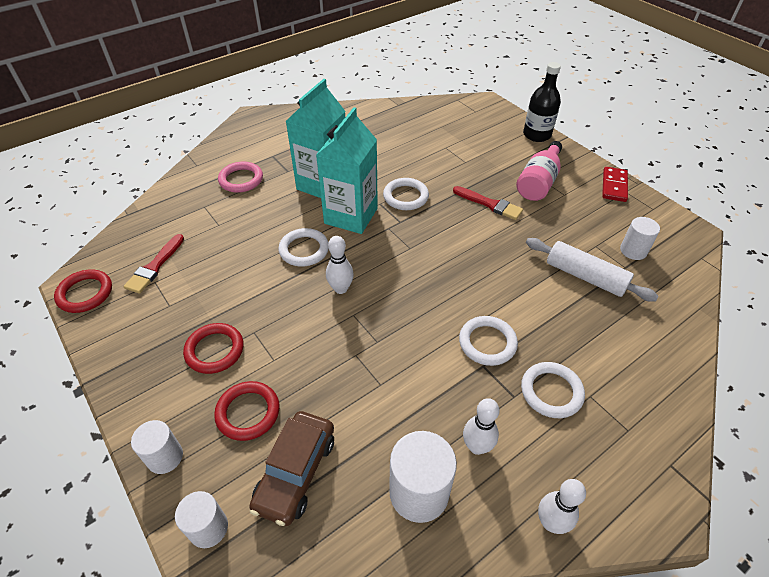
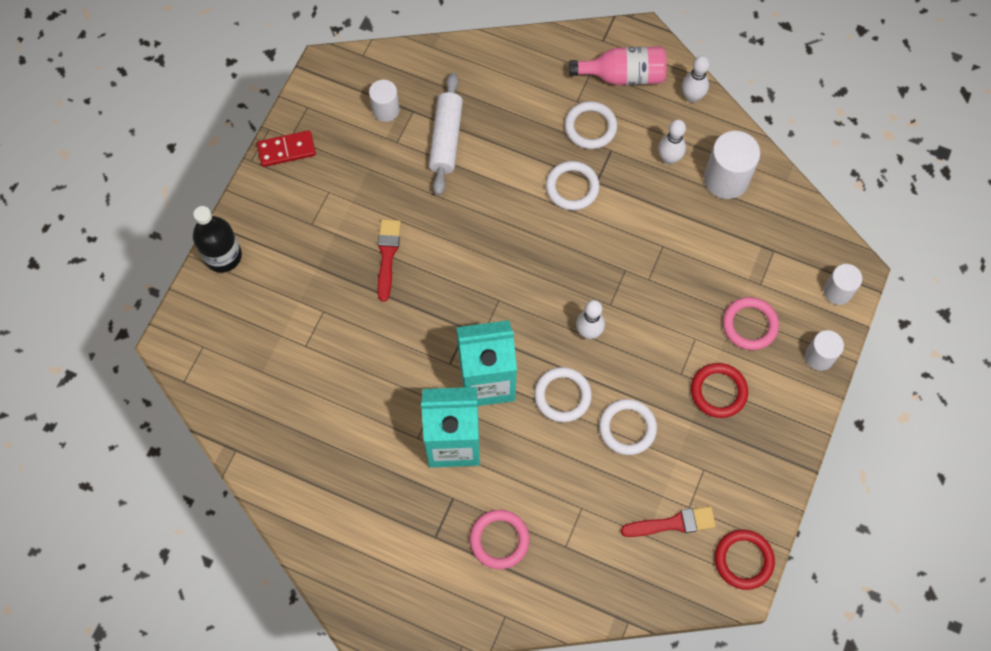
camera: 120 degrees left, 20 degrees up
(248, 412) = (749, 325): red ring -> pink ring
(296, 472) = (767, 262): brown car -> none
(405, 197) = (423, 343): white ring -> white ring (627, 428)
(538, 182) = (321, 222): pink bottle -> pink bottle (623, 76)

